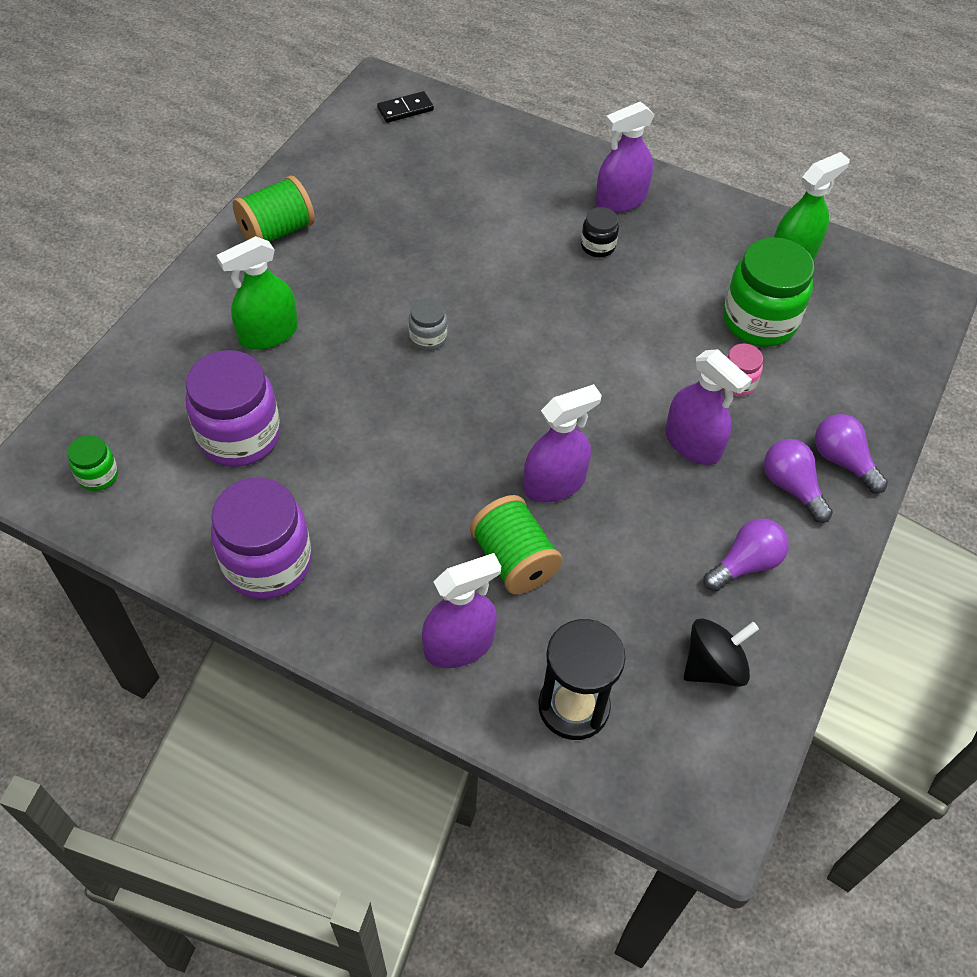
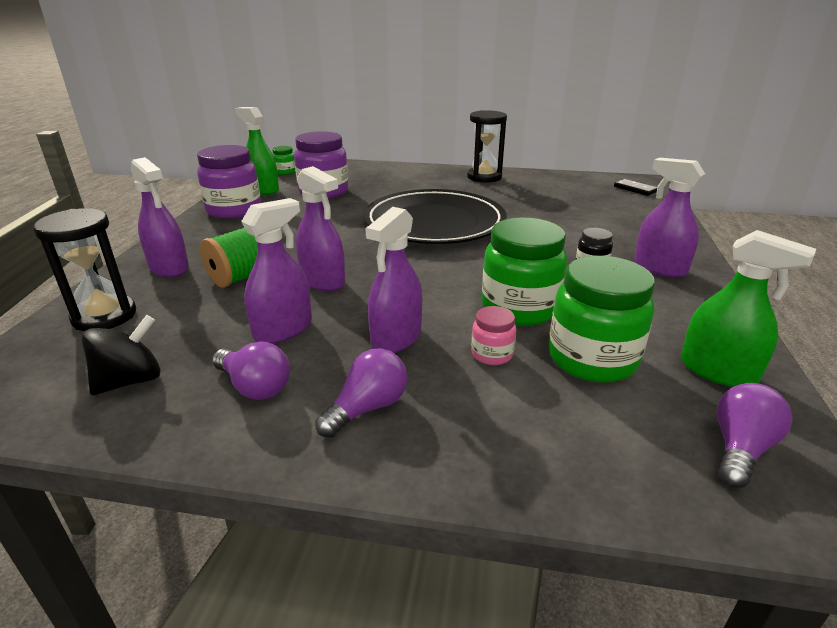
camera: 75 degrees right, 25 degrees down
(268, 334) = (403, 186): green spray bottle -> green spray bottle (263, 189)
(276, 231) = (484, 177): green spool -> black hourglass
(428, 338) = (434, 223): grey jar -> black plate
(652, 533) = (283, 329): none -> purple spray bottle
(666, 335) = (519, 308): none -> green jar
(713, 666) = (130, 381): black spinning top -> black spinning top turned 90 degrees counterclockwise
(842, 461) = (425, 447): purple light bulb -> purple light bulb (740, 448)

